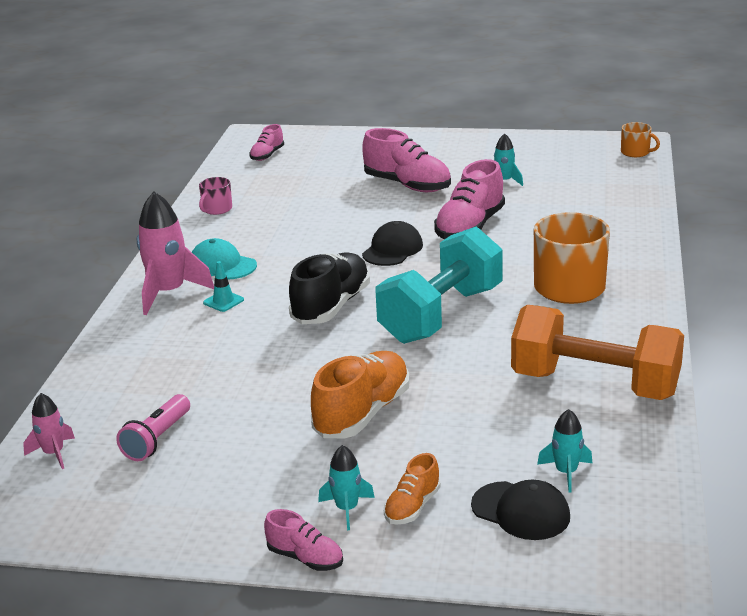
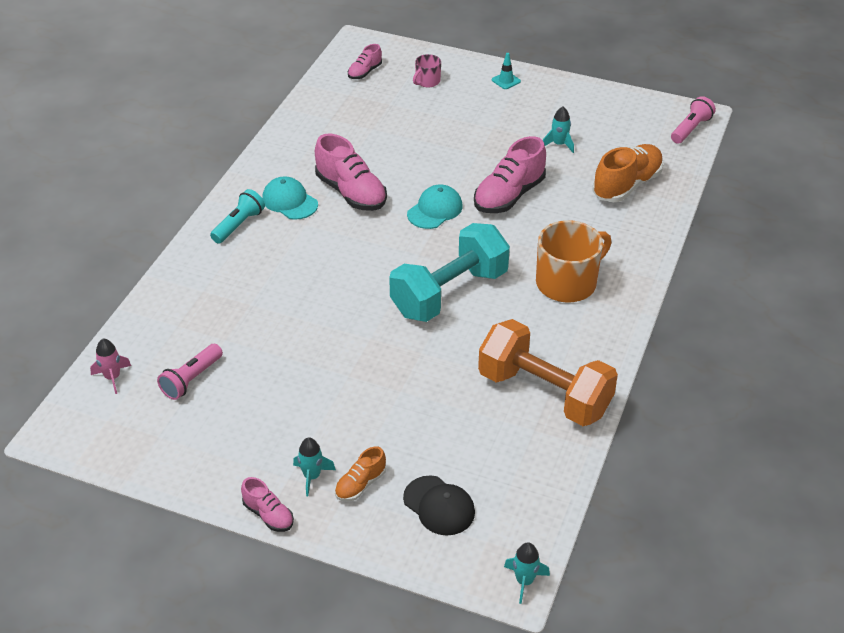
camera: 10 degrees right, 15 degrees up
(169, 293) = (239, 225): pink rocket -> turquoise flashlight
(216, 209) = (303, 133): pink mug -> pink mug (427, 81)
(223, 301) = (279, 243): turquoise traffic cone -> turquoise traffic cone (506, 81)
(331, 306) = (364, 266): black shoe -> none
(362, 413) = (353, 385): orange shoe -> orange shoe (627, 185)
(392, 249) = (435, 210): black cap -> turquoise cap
(407, 185) = (473, 133): pink shoe -> pink shoe (351, 193)
(566, 472) = (487, 476): turquoise rocket -> turquoise rocket (524, 581)
(636, 152) = (690, 129): orange mug -> pink flashlight

